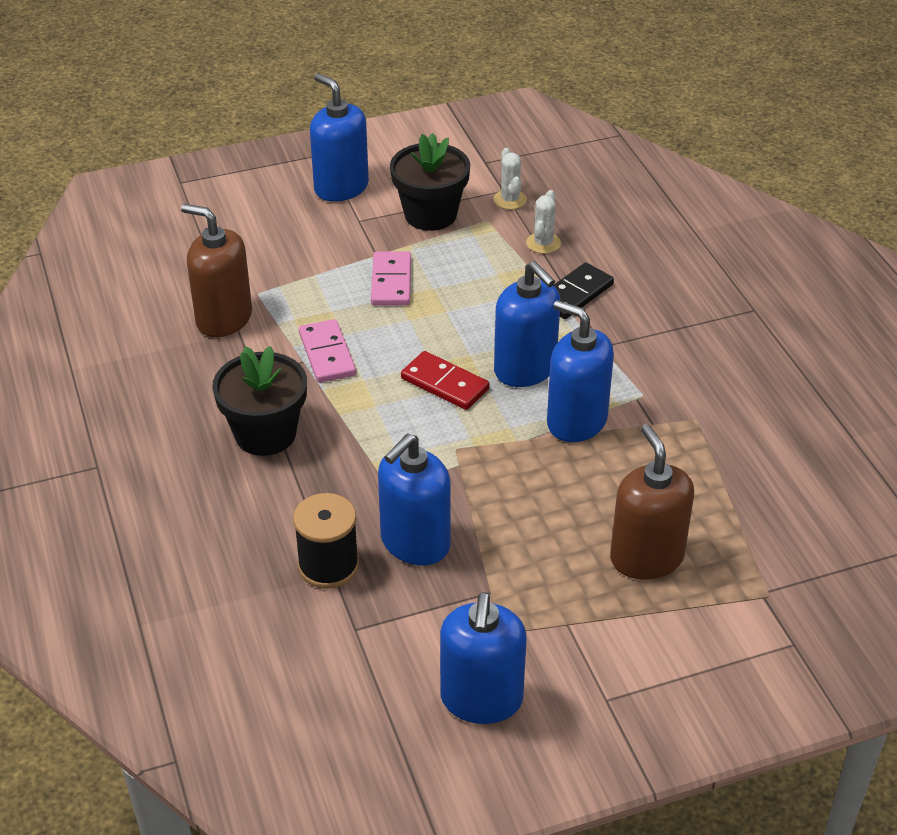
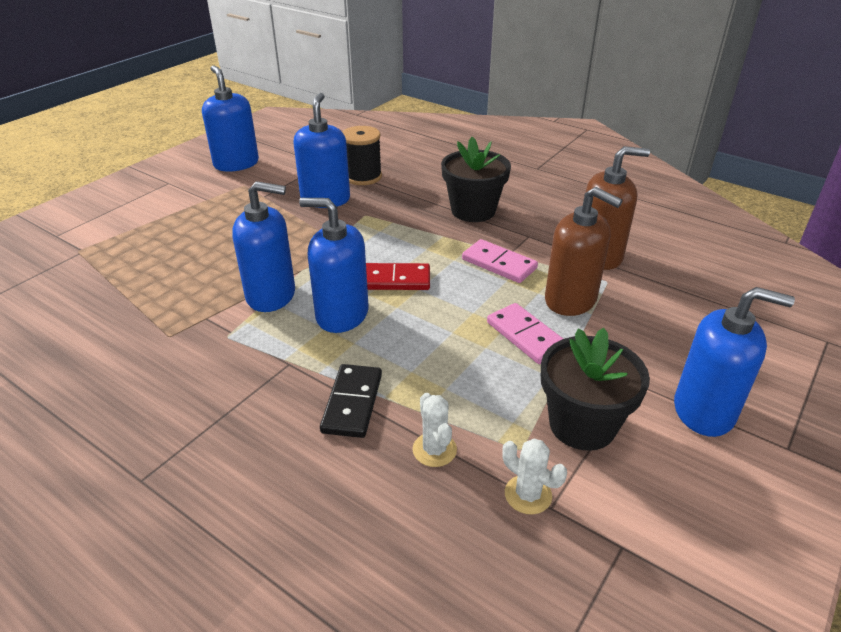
camera: 145 degrees right, 5 degrees down
(646, 557) = (172, 240): brown soap dispenser -> brown soap dispenser (570, 300)

